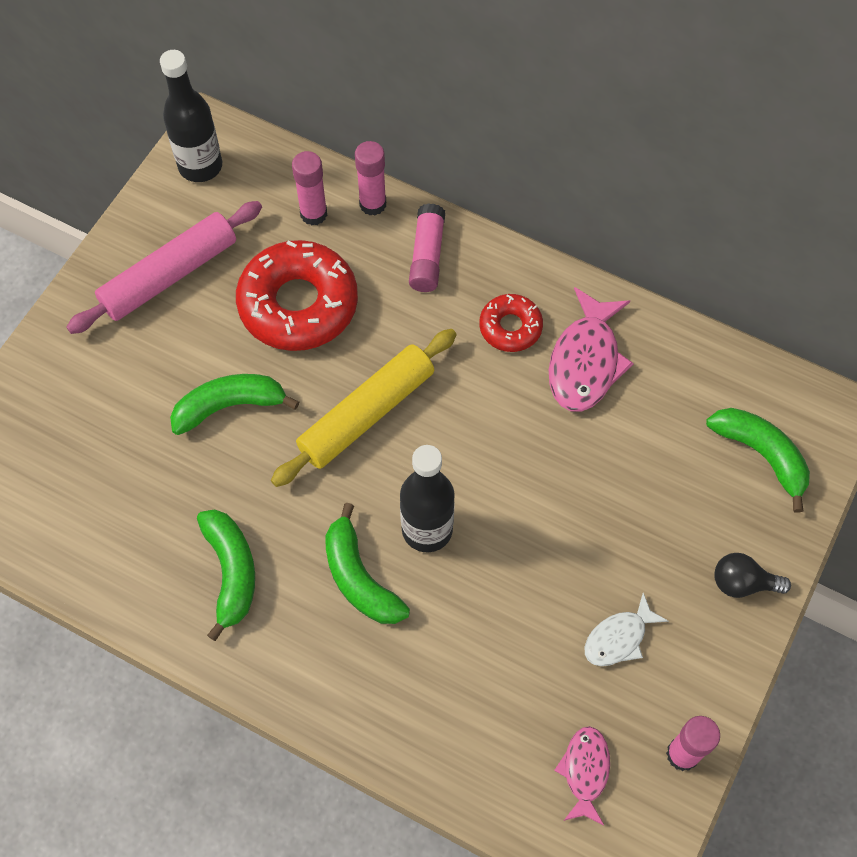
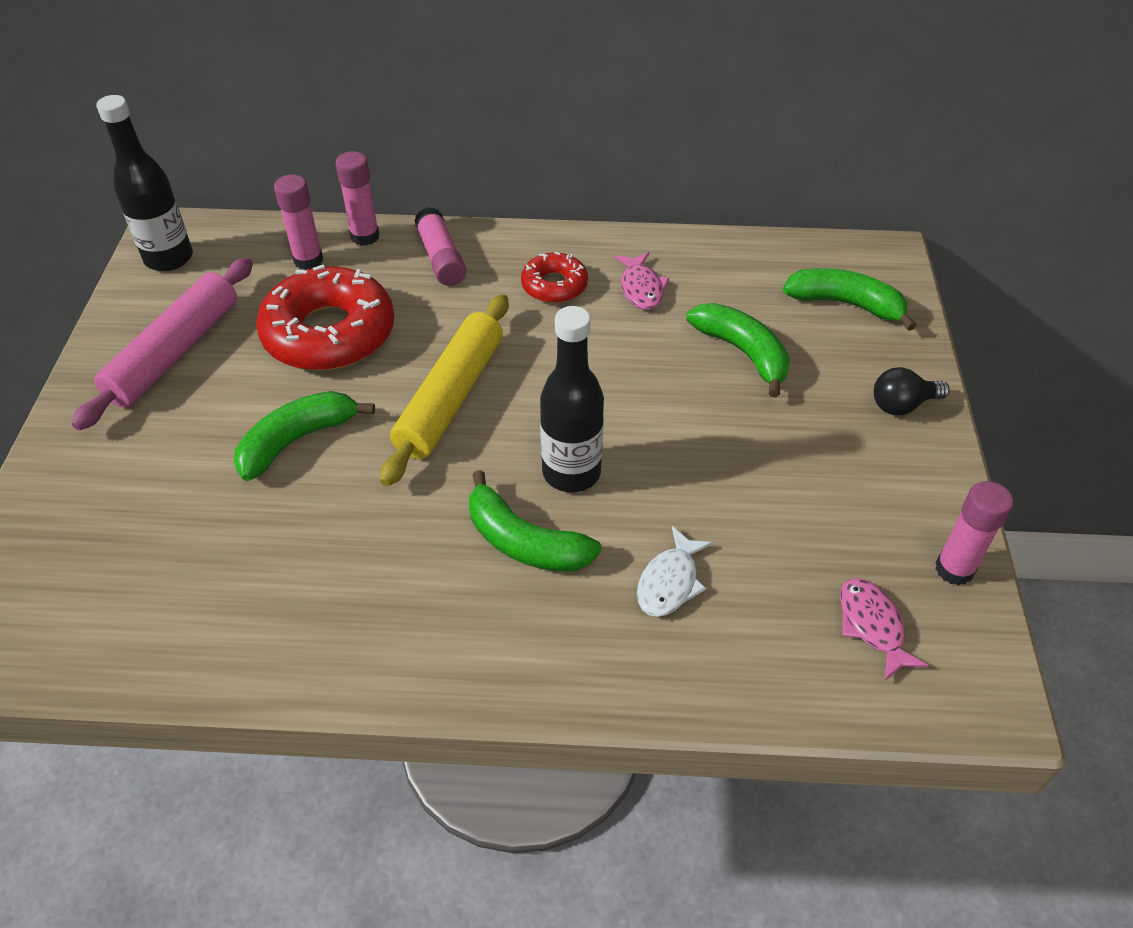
camera: 25 degrees left, 15 degrees down
(231, 572) = (375, 591): green banana -> green banana (742, 353)
(585, 361) = (641, 288): pink fish -> pink fish, size x0.59
(619, 638) = (822, 493): white fish -> white fish (670, 582)

